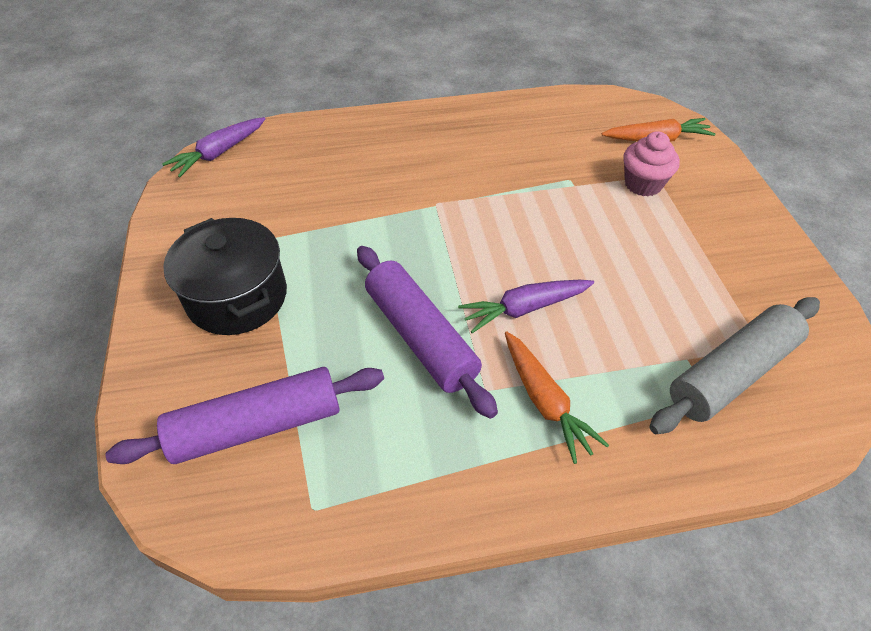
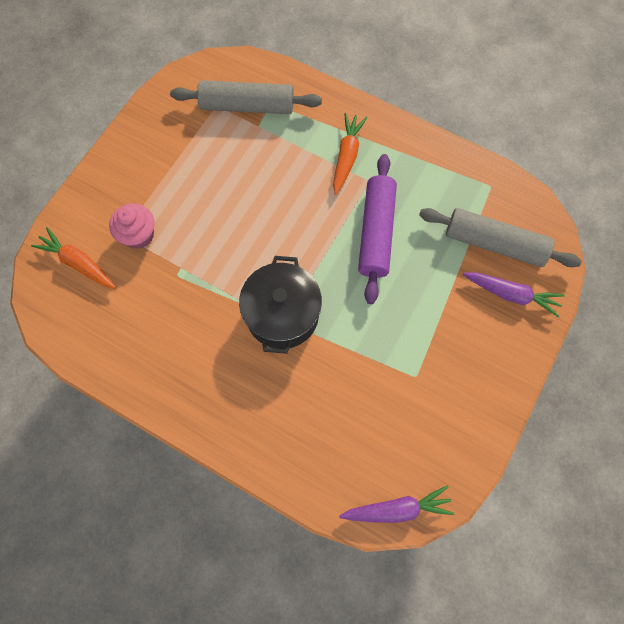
camera: 140 degrees left, 20 degrees up
(237, 297) = (461, 338): black pot -> black pot (282, 314)
(257, 425) = (494, 244): purple rolling pin -> grey rolling pin
(524, 309) = (306, 208): purple carrot -> purple carrot (511, 294)

